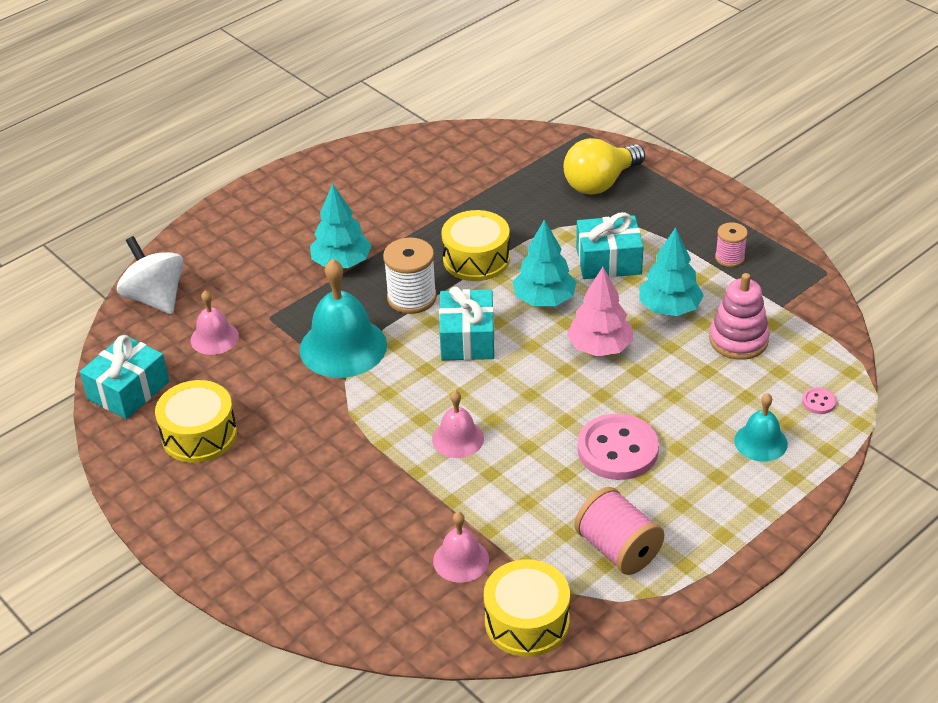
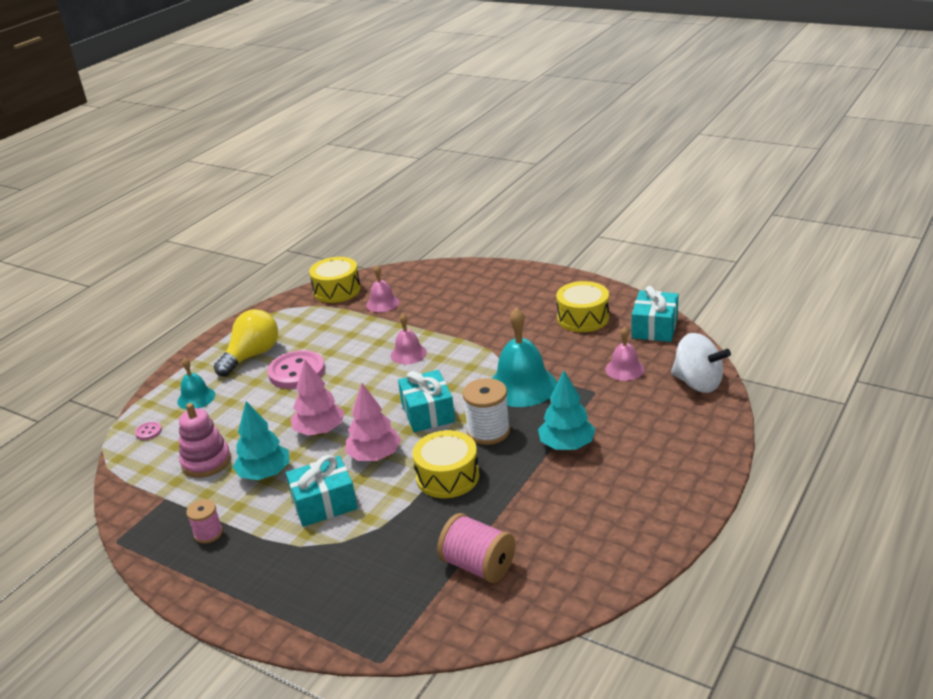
camera: 165 degrees right, 10 degrees down
(544, 299) = (375, 456): turquoise tree -> pink tree
(600, 183) = (347, 590): yellow light bulb -> yellow light bulb (252, 356)
(618, 549) = (290, 327): pink spool -> pink spool (478, 565)

